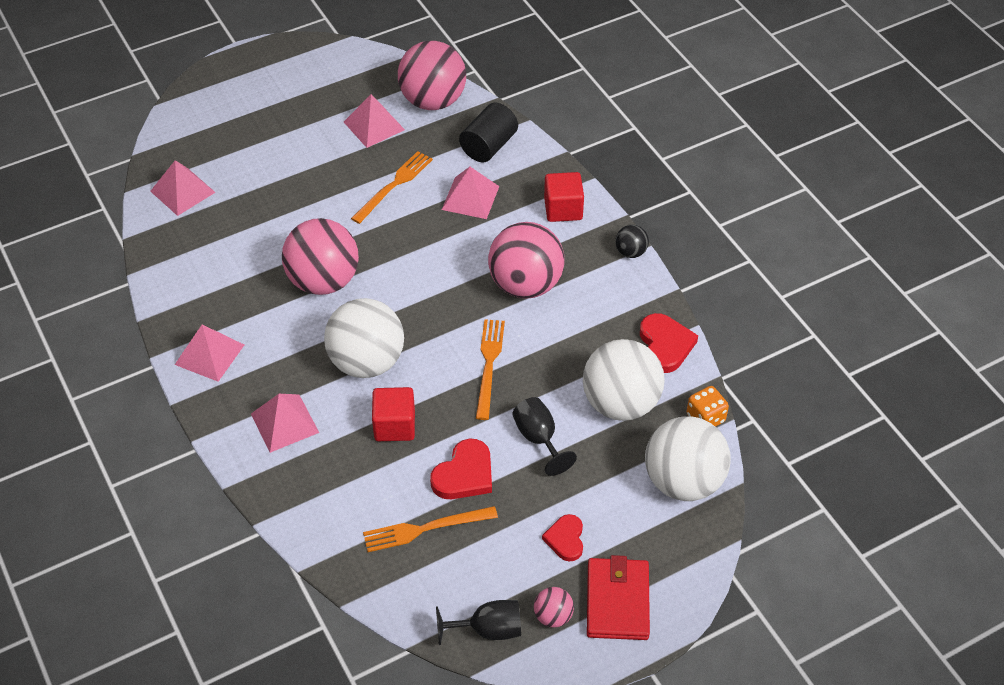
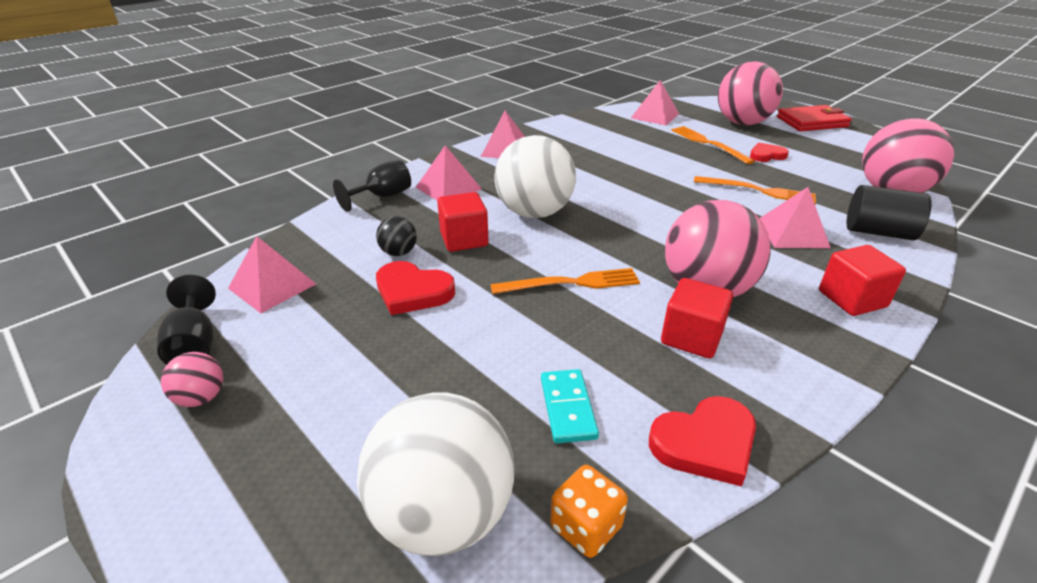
camera: 75 degrees right, 15 degrees down
(323, 281) = (613, 178): pink ball -> pink ball (742, 123)
(374, 125) = (817, 170): pink pyramid -> pink pyramid (272, 286)
(425, 529) = (337, 278): orange fork -> orange fork (708, 143)
(539, 438) = (479, 338): black goblet -> black goblet (383, 196)
(565, 539) = (324, 389): red heart -> red heart (766, 155)
(575, 315) = (691, 337): none -> red cube
(617, 601) = (213, 463): red wallet -> red wallet (812, 122)
(620, 403) = (567, 408): white ball -> turquoise domino
(630, 252) = (847, 373): black ball -> black ball (399, 253)

